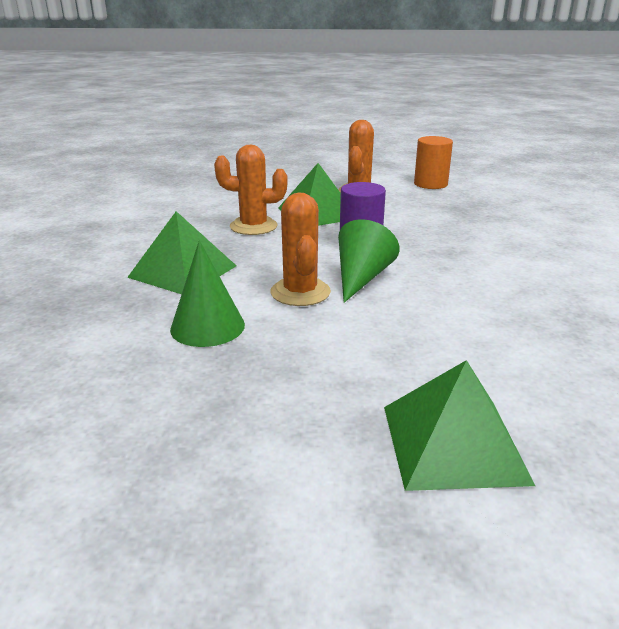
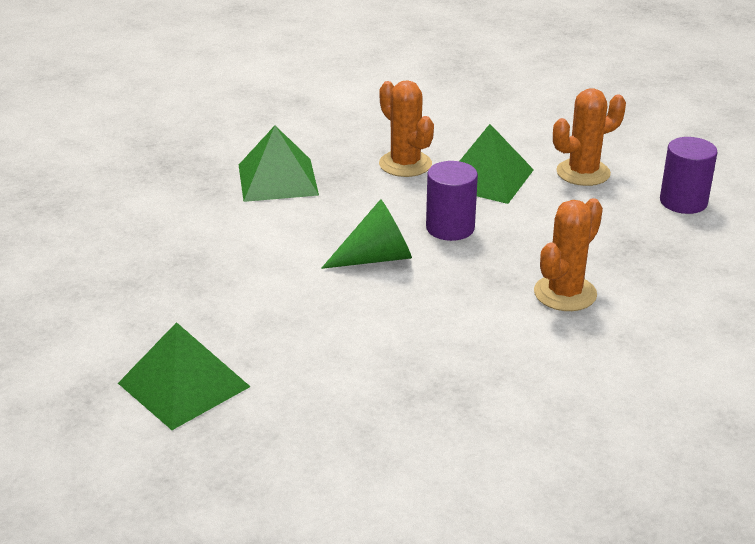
camera: 50 degrees right, 5 degrees up
(207, 327) = (212, 232): green cone -> none
(300, 292) = (312, 243): orange cactus -> orange cactus (565, 293)
(430, 184) = (683, 202): orange cylinder -> purple cylinder

